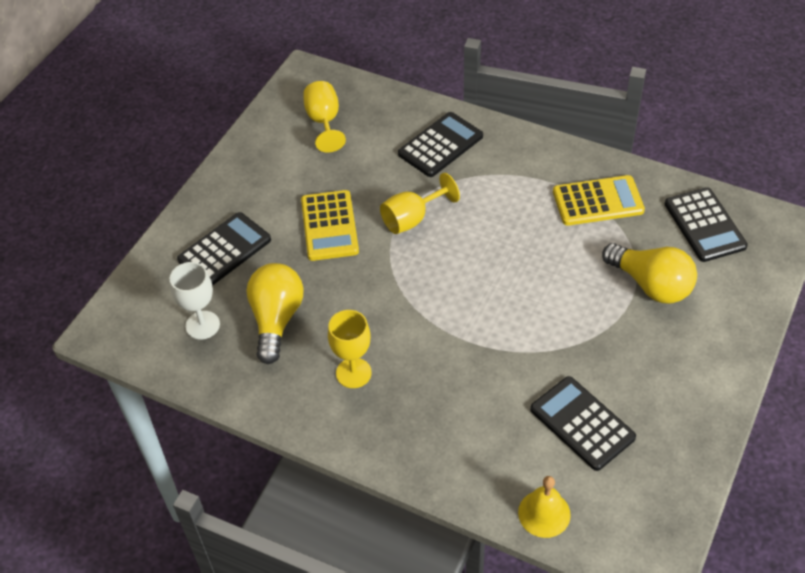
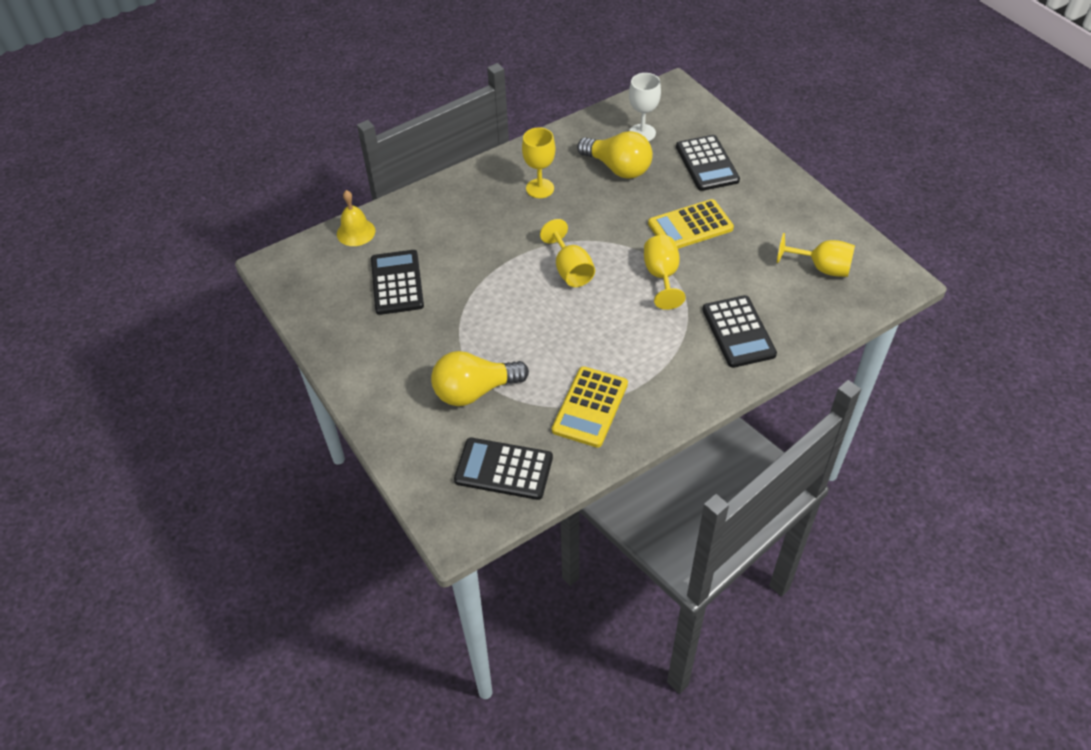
camera: 120 degrees right, 0 degrees up
(329, 226) = (690, 226): yellow calculator -> yellow calculator turned 45 degrees counterclockwise
(454, 288) = (570, 270): none -> yellow goblet
(582, 423) = (397, 283): black calculator -> black calculator turned 90 degrees counterclockwise

